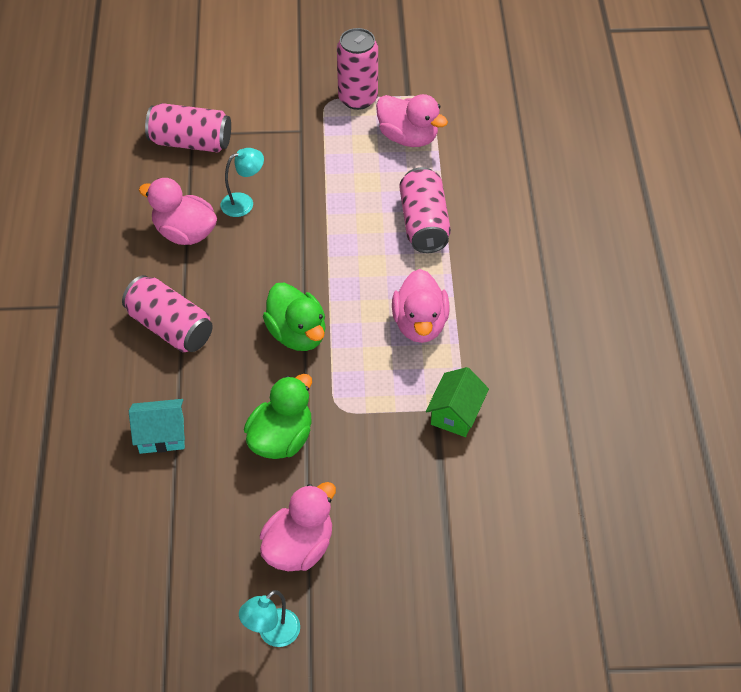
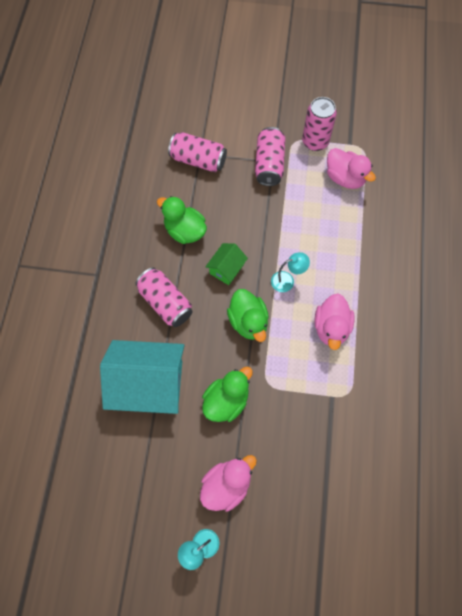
camera: 10 degrees right, 15 degrees up
(161, 435) = (149, 384): turquoise house -> turquoise house, size x2.10
(185, 233) = (185, 231): pink duck -> green duck
(244, 202) = (227, 213): turquoise lamp -> turquoise lamp (287, 280)
(424, 223) = (345, 249): pink can -> pink can (269, 164)
(456, 413) = (345, 401): green house -> green house (226, 269)

